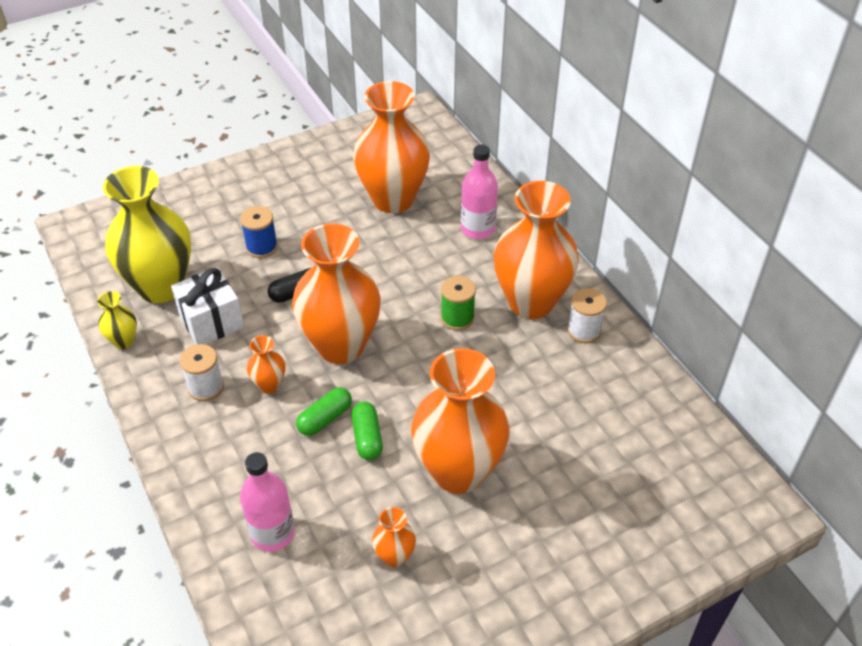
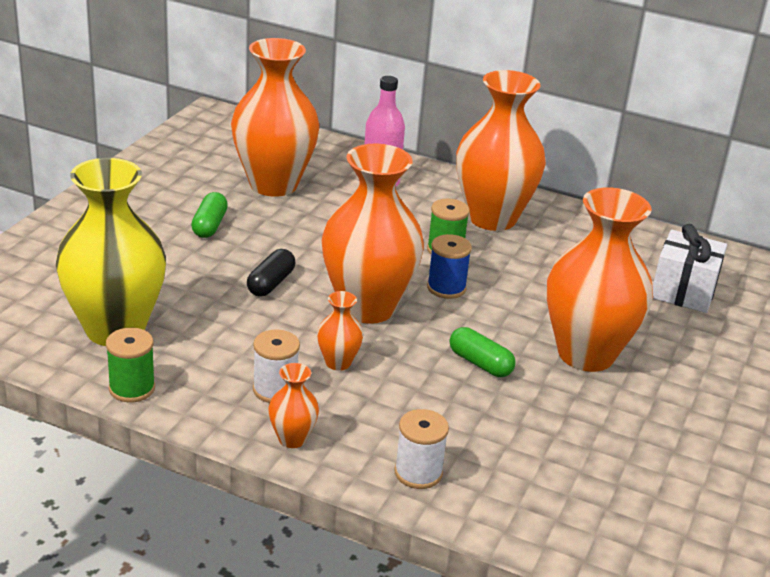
camera: 40 degrees left, 15 degrees down
(124, 341) = (132, 388): yellow vase -> green spool
(211, 321) = (210, 337): white gift -> white gift (683, 291)
(262, 247) = (186, 261): blue spool -> blue spool (446, 288)
(272, 533) = (489, 469): pink bottle -> none
(325, 418) = (424, 365): green capsule -> green capsule (209, 225)
(394, 556) = (613, 435): orange vase -> orange vase (292, 439)
(584, 330) = (558, 222): white spool -> white spool (418, 473)

